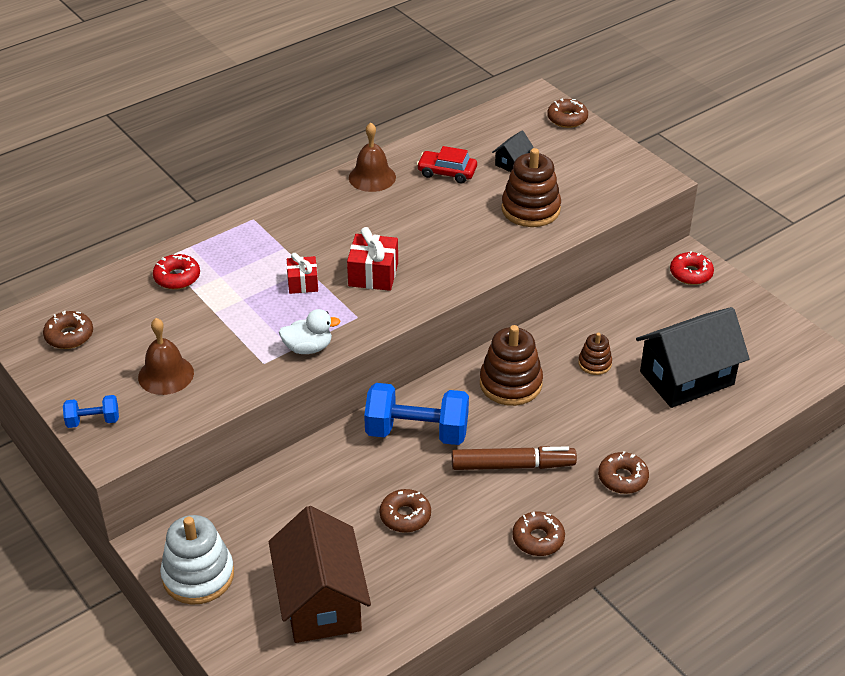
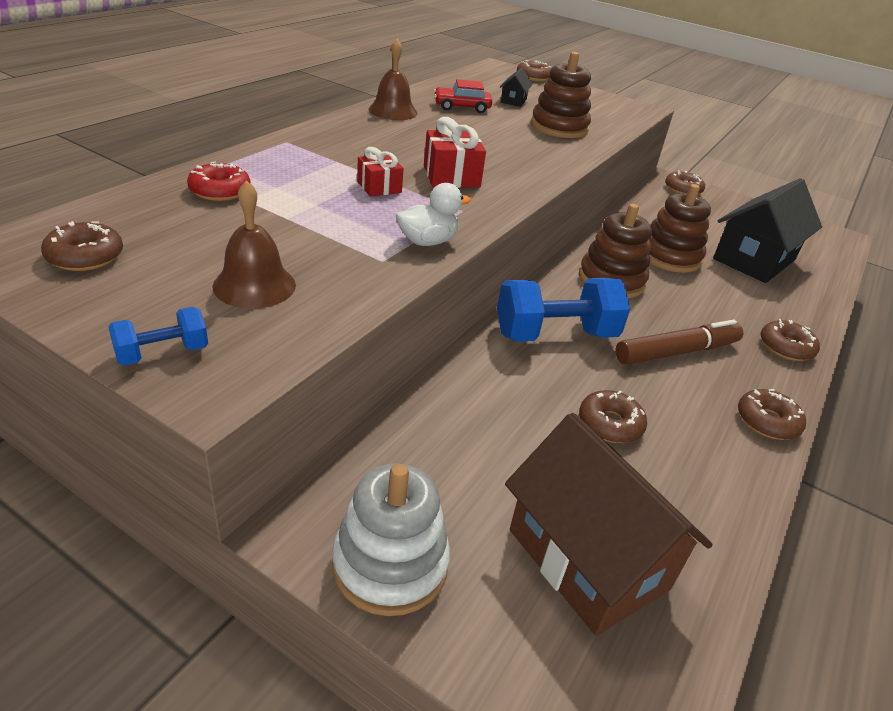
camera: 25 degrees left, 5 degrees down
(594, 363) = (670, 256): brown stacking toy -> brown stacking toy, size x1.85
(691, 274) = (683, 189): red donut -> brown donut

